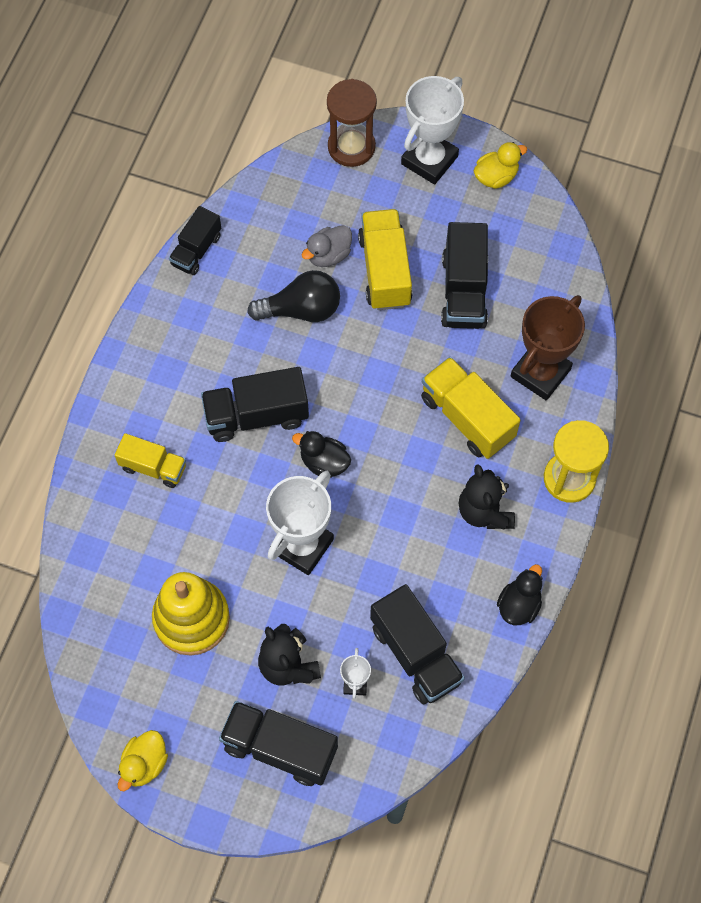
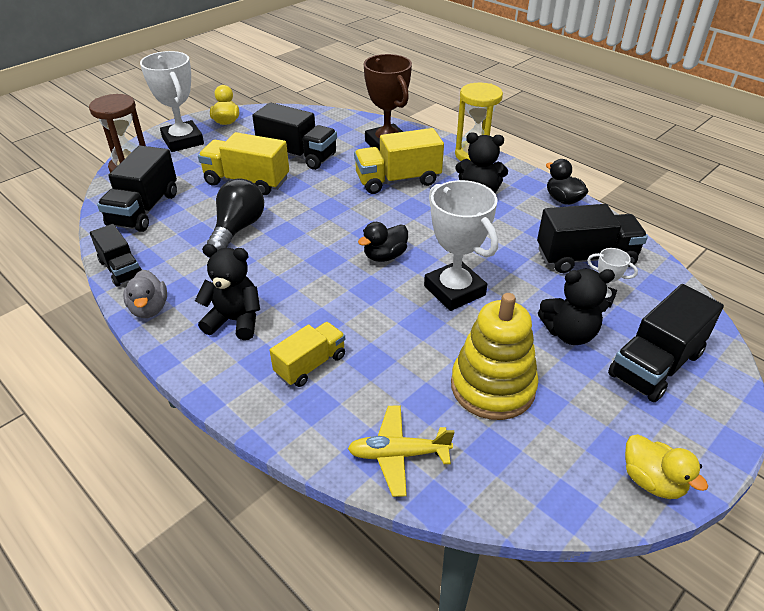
camera: 65 degrees left, 25 degrees down
(92, 573) = (398, 454): none -> yellow plane
(176, 382) = (235, 321): none -> black teddy bear
(256, 415) = (311, 280): black truck -> black truck (144, 210)
(328, 255) = (206, 202): grey duck -> grey duck (149, 309)

